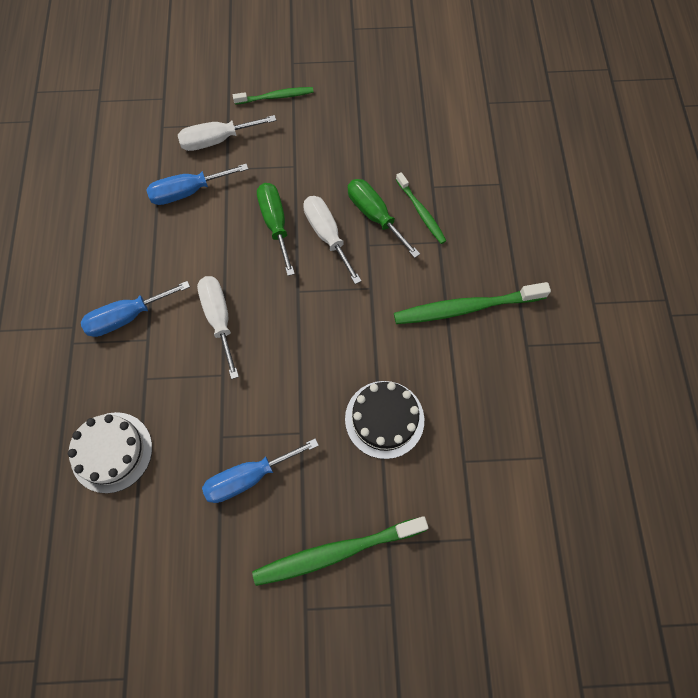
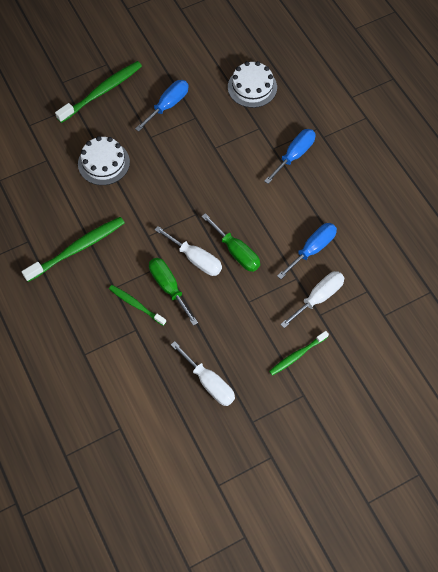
camera: 155 degrees right, 5 degrees down
(219, 319) = (236, 177): white screwdriver -> white screwdriver (209, 383)
(375, 216) = (168, 287): green screwdriver -> green screwdriver turned 150 degrees counterclockwise
(384, 419) = (103, 163): black cake -> white cake

